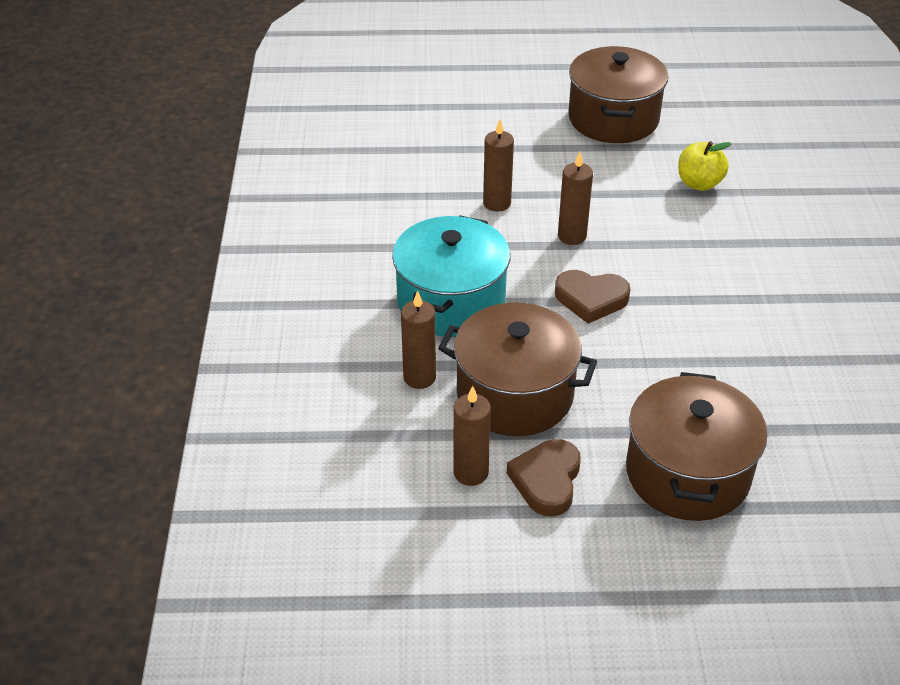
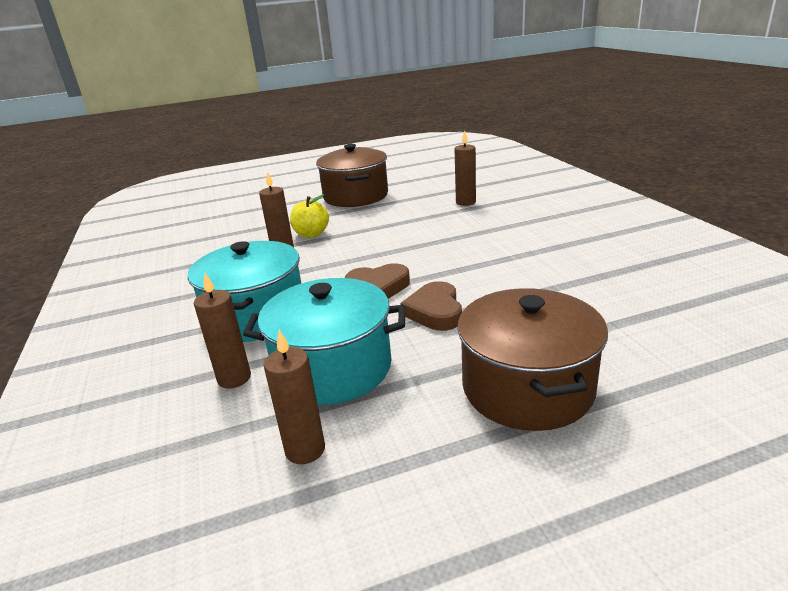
camera: 15 degrees left, 15 degrees down
(515, 394) = (333, 368): brown pot -> turquoise pot
(546, 481) = (390, 434): brown heart -> brown heart (435, 311)
(572, 236) = (348, 256): brown candle -> brown candle (465, 202)
(699, 183) = (430, 212): yellow apple -> yellow apple (311, 234)

